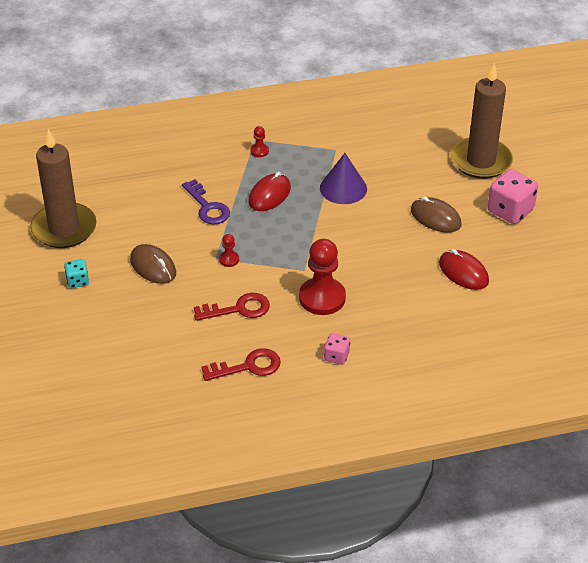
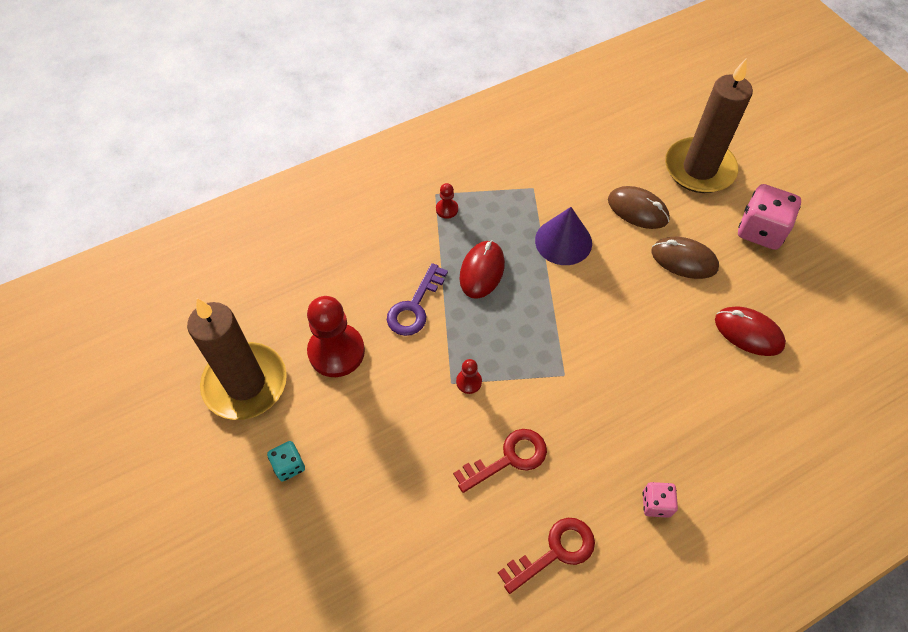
camera: 15 degrees left, 15 degrees up
(153, 266) = (378, 417): brown mouse -> brown mouse (637, 210)
(207, 207) = (414, 306): purple key -> purple key turned 75 degrees clockwise
(322, 298) = (602, 414): red pawn -> red pawn (336, 351)

